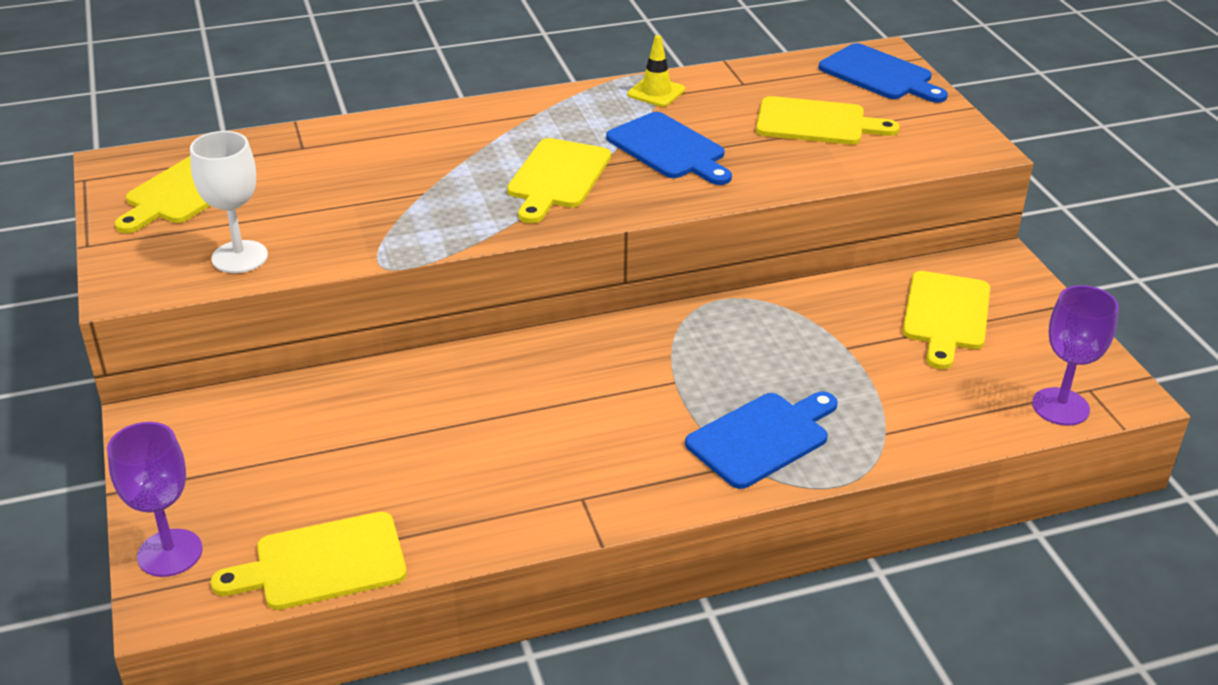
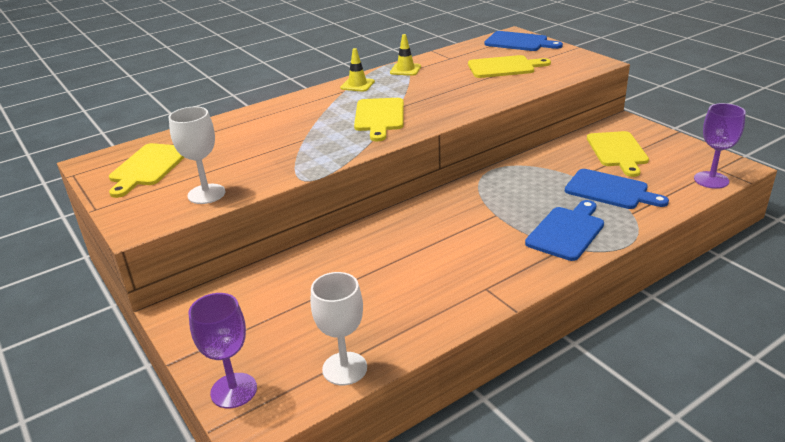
camera: 15 degrees left, 5 degrees down
(322, 563) = (344, 368): yellow cutting board -> white goblet
(563, 106) = (357, 85): none -> yellow traffic cone
(669, 149) = (433, 92): blue cutting board -> blue cutting board (610, 190)

